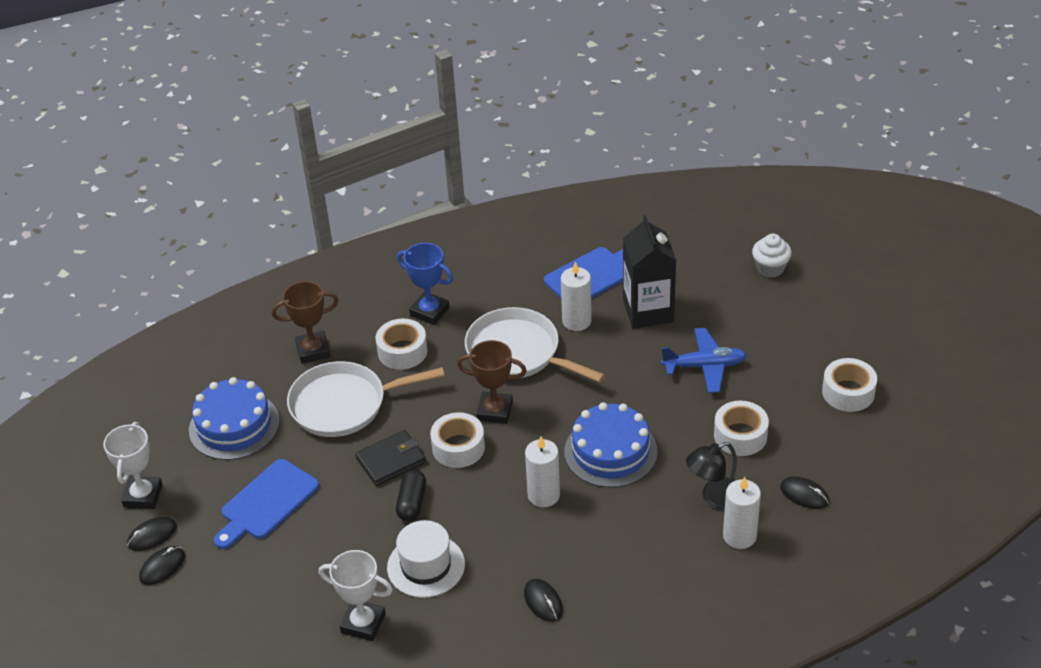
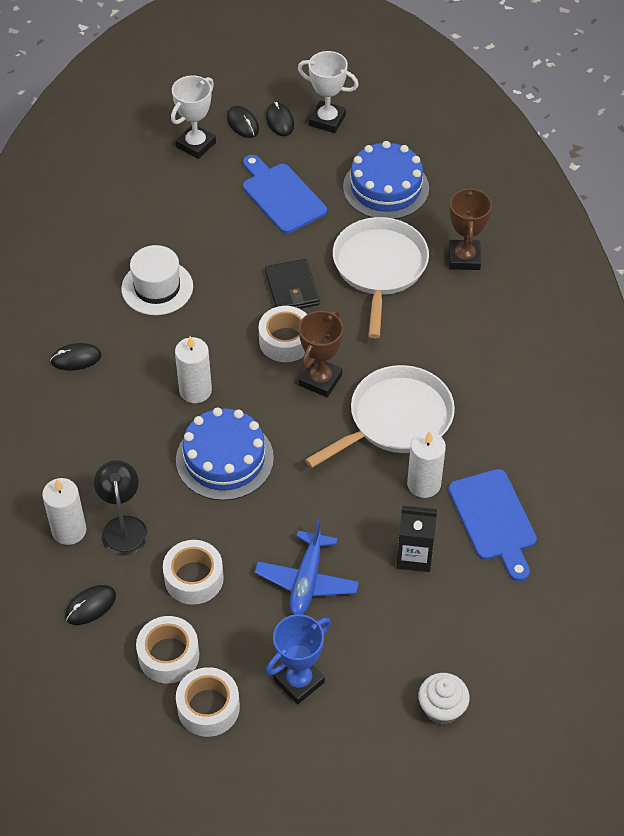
camera: 105 degrees right, 10 degrees up
(363, 623) = (119, 235): white trophy -> white trophy (196, 145)
(402, 351) = (435, 326): white tape -> white tape (168, 655)
(412, 503) = (233, 293): black capsule -> none
(429, 311) = (487, 360): blue trophy -> blue trophy (299, 681)
(648, 311) = (414, 556): black carton -> black carton, size x0.66

